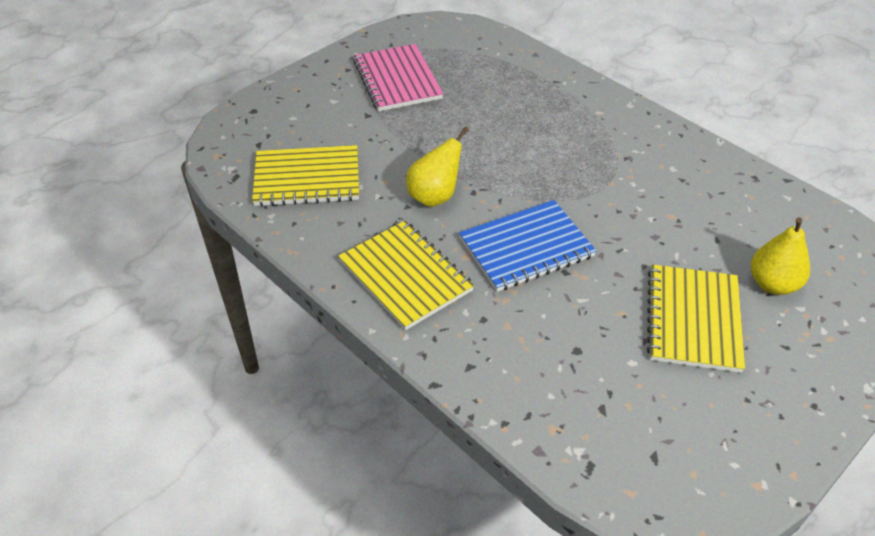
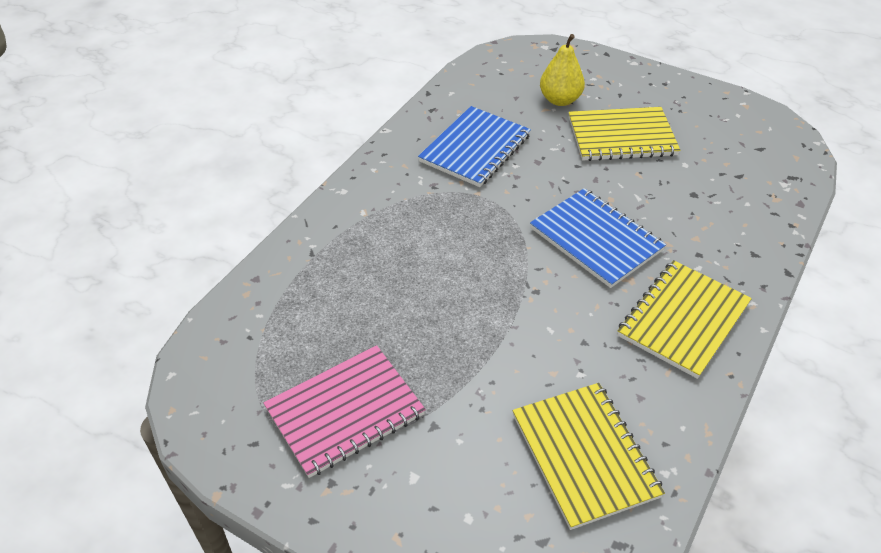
camera: 105 degrees left, 0 degrees up
(435, 196) = (558, 321): yellow pear -> none
(682, 195) = (475, 148): none -> blue notebook

